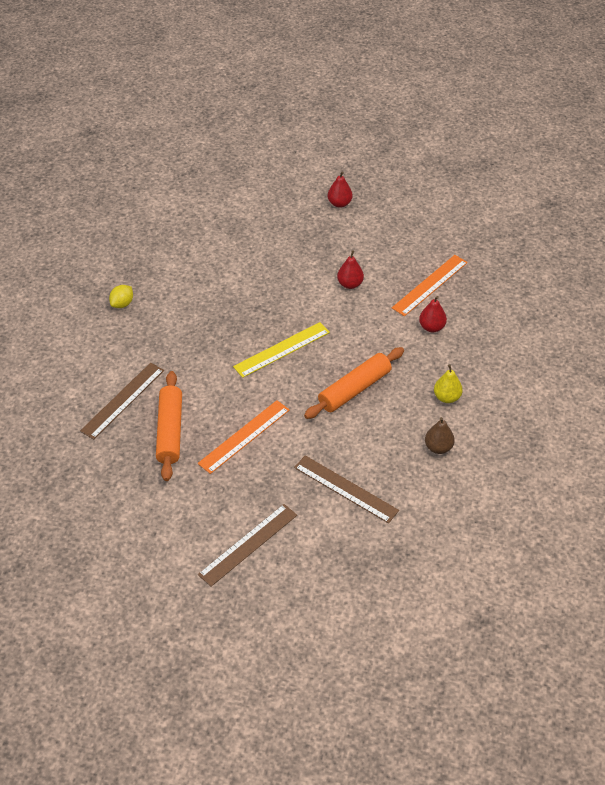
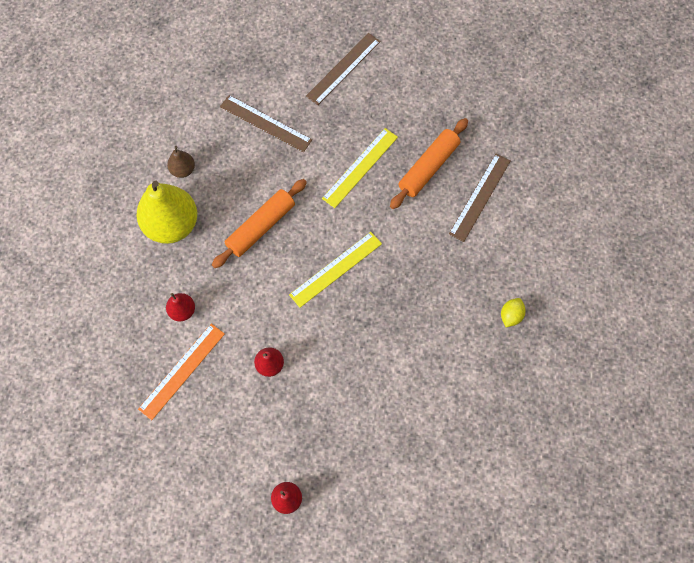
camera: 175 degrees right, 20 degrees up
(170, 431) = (428, 167): orange rolling pin -> orange rolling pin turned 45 degrees clockwise
(244, 436) = (360, 167): orange ruler -> yellow ruler
(447, 397) = (172, 225): yellow pear -> yellow pear, size x2.13

